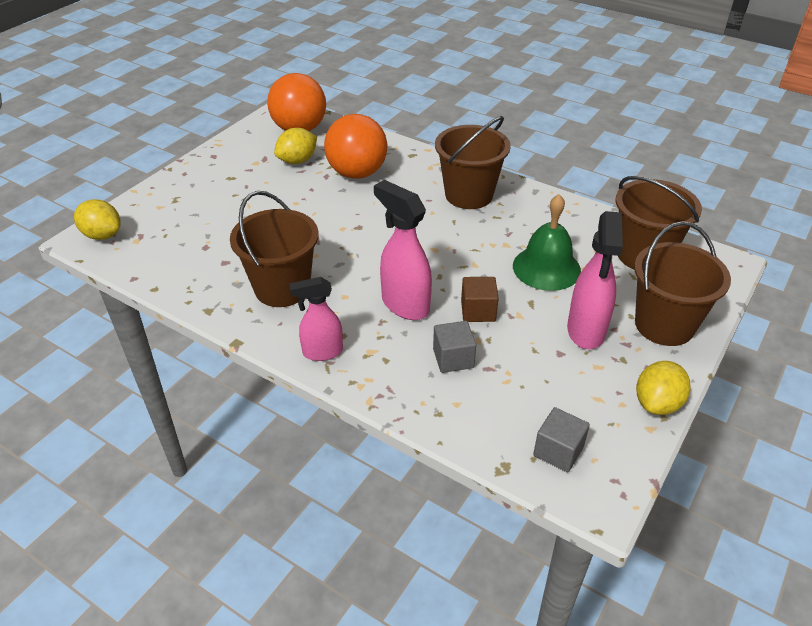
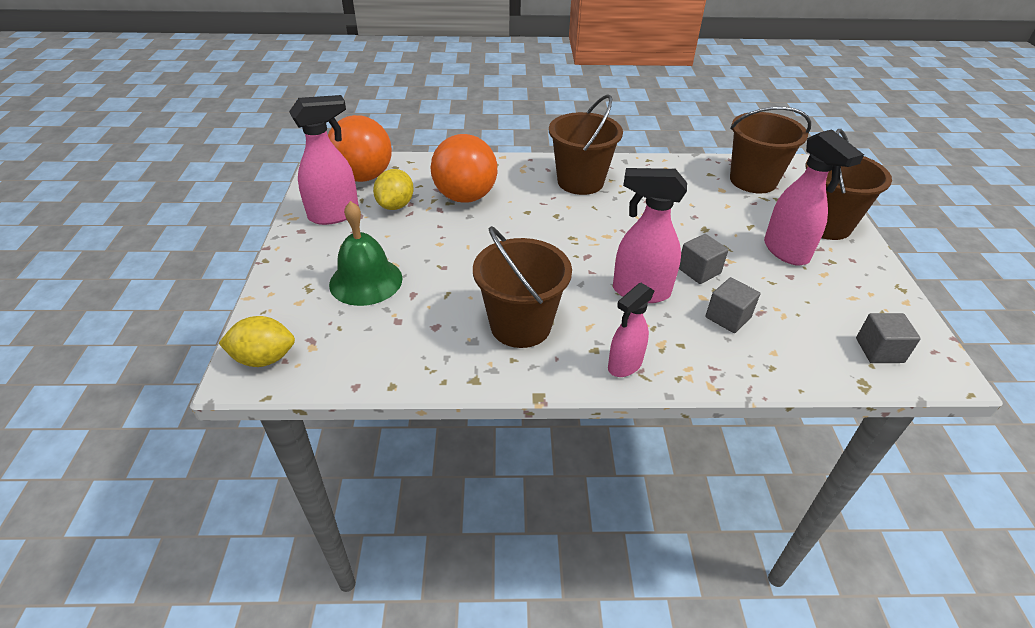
camera: 35 degrees left, 0 degrees up
(247, 152) = (335, 215): none -> pink spray bottle
(478, 311) = (699, 271): brown cube -> grey cube
(546, 268) = (704, 216): green bell -> green bell (366, 281)
(657, 403) = (888, 282): yellow lemon -> none

